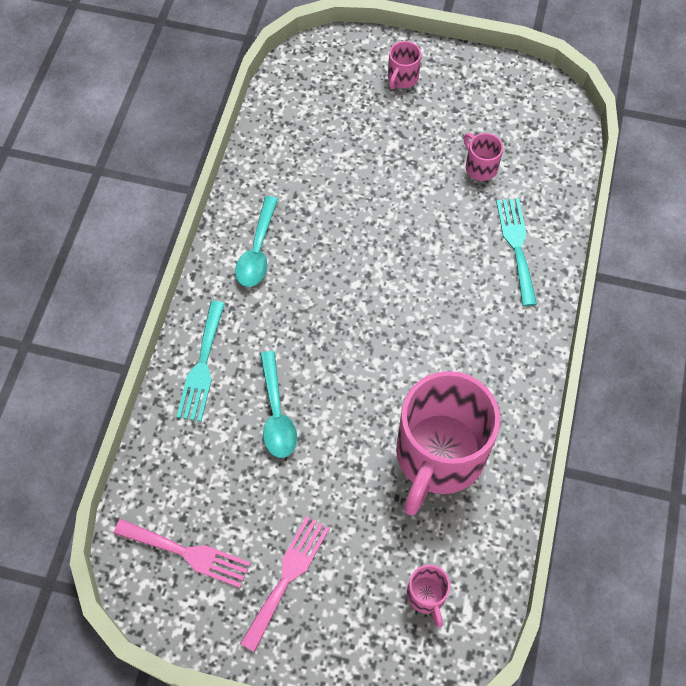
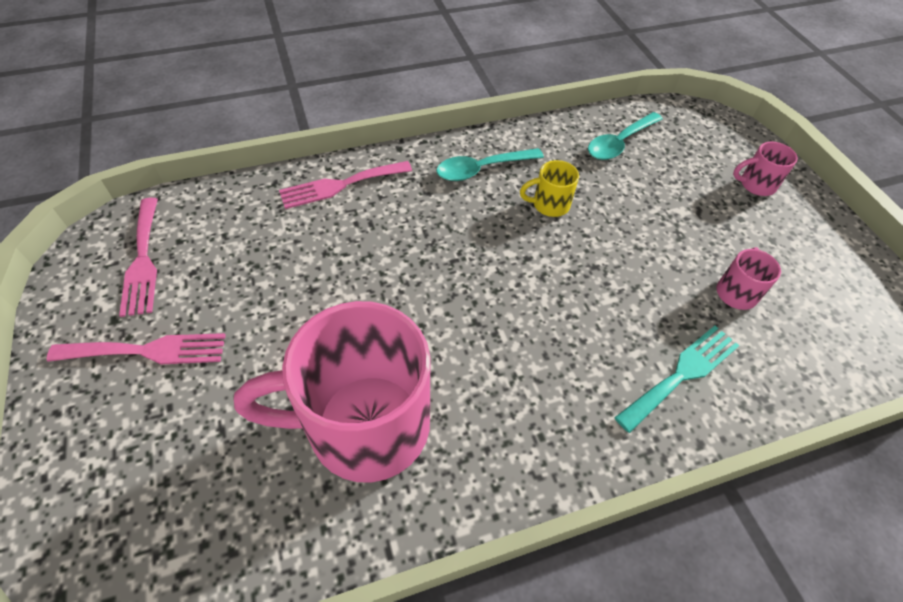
camera: 55 degrees right, 10 degrees down
(202, 366) = (340, 185): turquoise fork -> pink fork
(276, 414) = (326, 258): turquoise spoon -> turquoise spoon (619, 143)
(328, 227) = (549, 204): none -> yellow mug
(426, 595) = (175, 504): pink mug -> none

